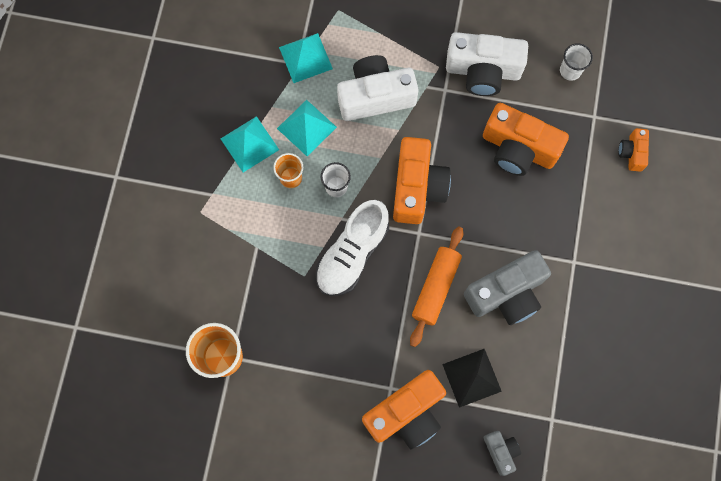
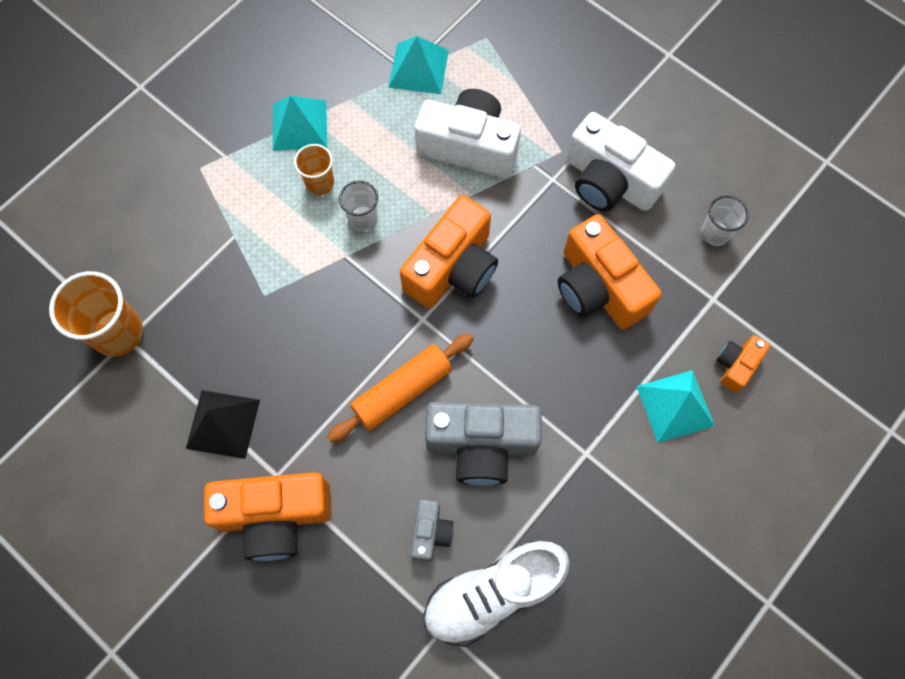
camera: 30 degrees right, 5 degrees down
(306, 127) = (372, 140): turquoise pyramid -> turquoise pyramid (675, 405)
(352, 254) = (332, 300): white shoe -> white shoe (493, 593)
(471, 378) = (378, 519): black pyramid -> black pyramid (223, 424)
(501, 451) = (356, 629): grey camera -> grey camera (430, 532)

